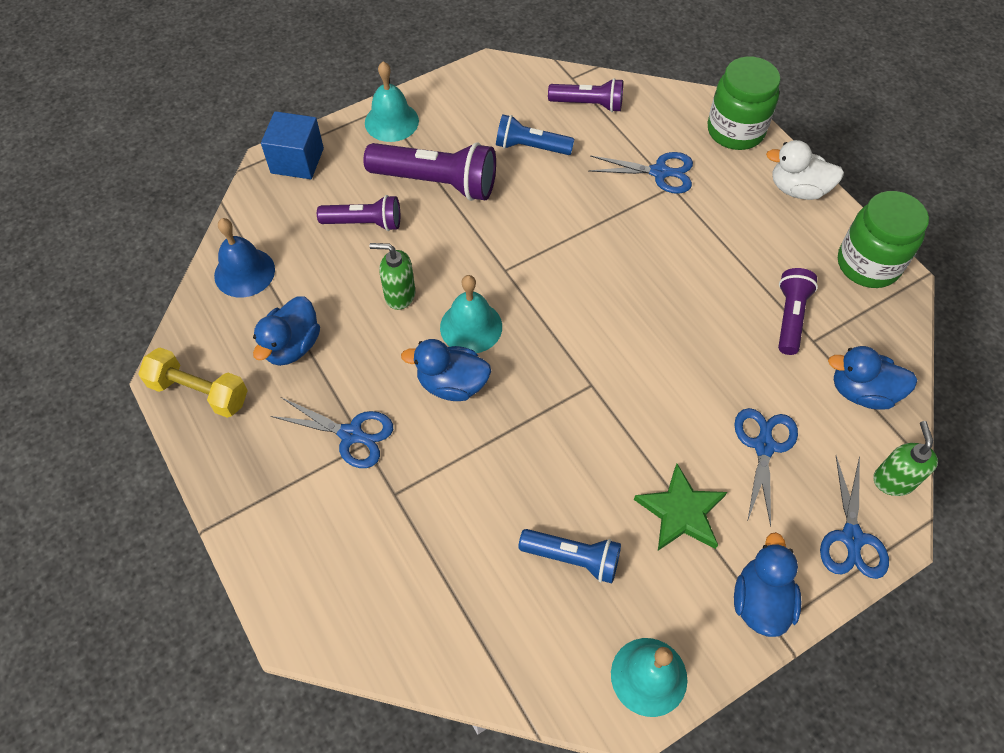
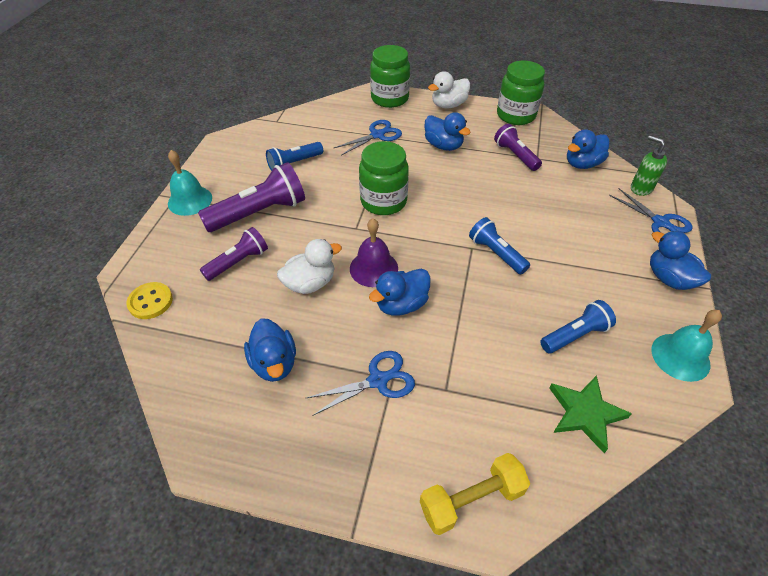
camera: 45 degrees left, 10 degrees down
(199, 392) = (239, 446): yellow dumbbell -> yellow dumbbell (471, 499)
(244, 272) = (184, 347): blue bell -> none
(261, 207) = (150, 302): none -> yellow button
(297, 160) = (146, 259): blue cube -> none
(399, 295) = (310, 283): green soap dispenser -> white duck
(471, 327) = (373, 268): turquoise bell -> purple bell
(567, 261) = (383, 201): none -> green jar
(588, 104) = (301, 127): purple flashlight -> none
(608, 411) = (496, 253): none -> blue flashlight
(681, 512) = (588, 270): green star -> green star (585, 413)
(719, 241) = (443, 146): none -> blue duck
(764, 446) = (579, 214): blue scissors -> none

